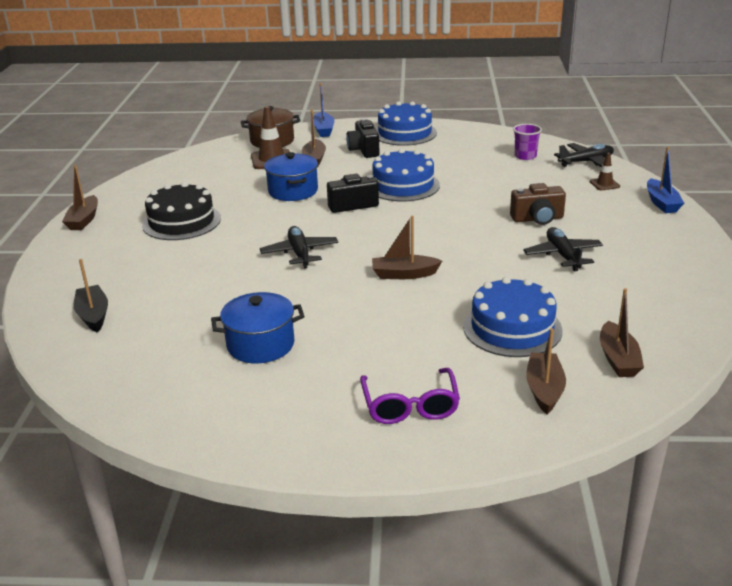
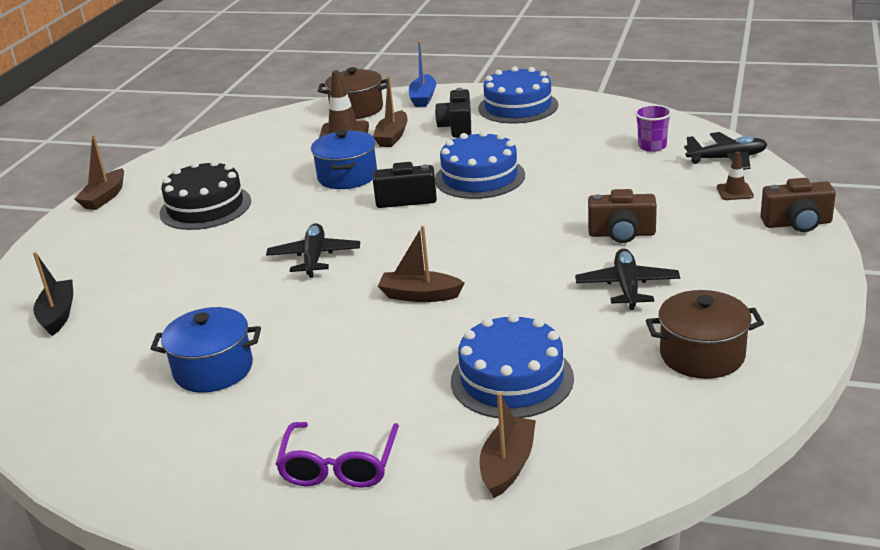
camera: 15 degrees right, 0 degrees up
(618, 359) = (621, 435): brown boat -> none
(645, 298) = (702, 355): none -> brown pot
(661, 203) = (797, 223): blue boat -> brown camera

